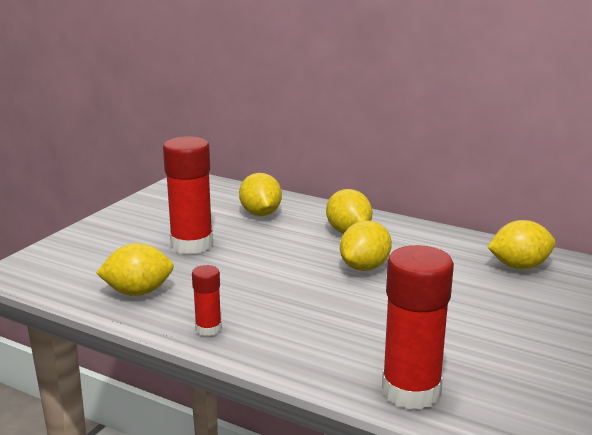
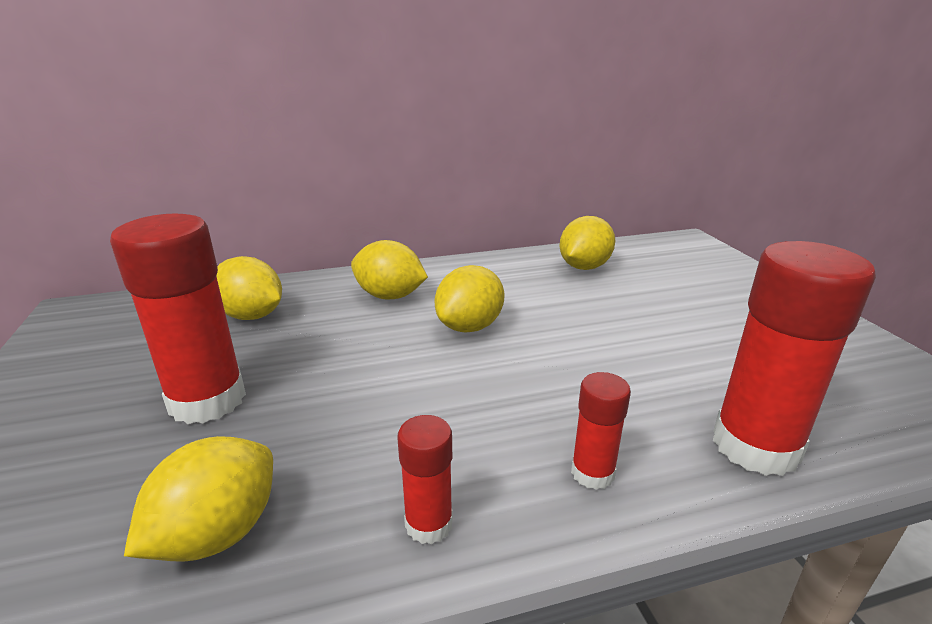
camera: 45 degrees left, 5 degrees up
(304, 352) = (592, 473): none -> red glue stick
(365, 267) = (470, 327): yellow lemon -> yellow lemon turned 45 degrees clockwise

